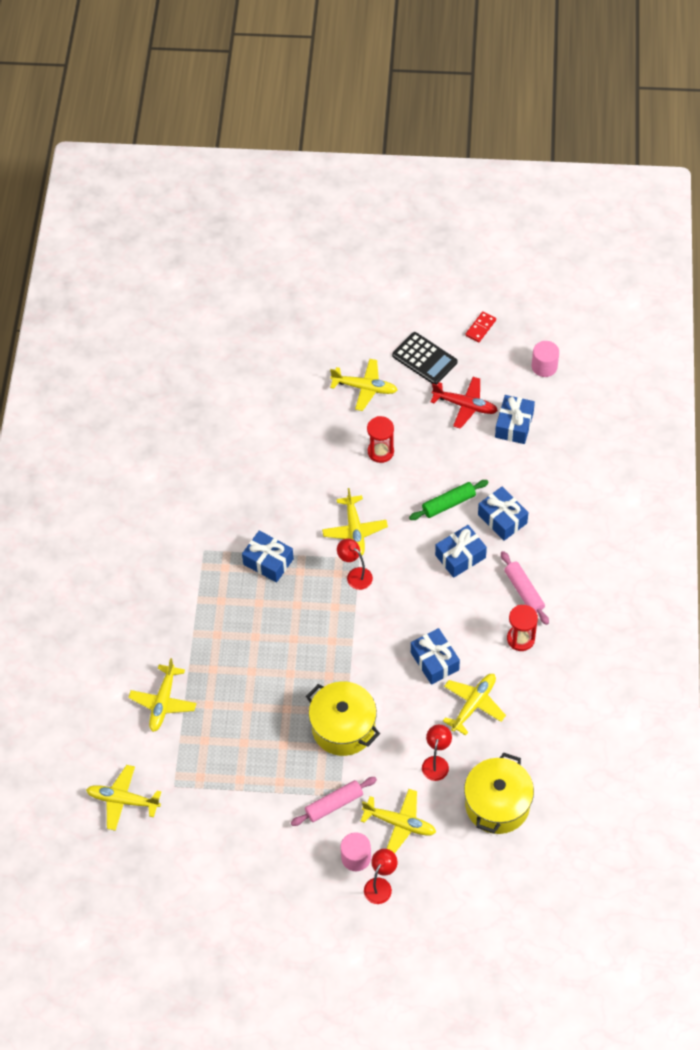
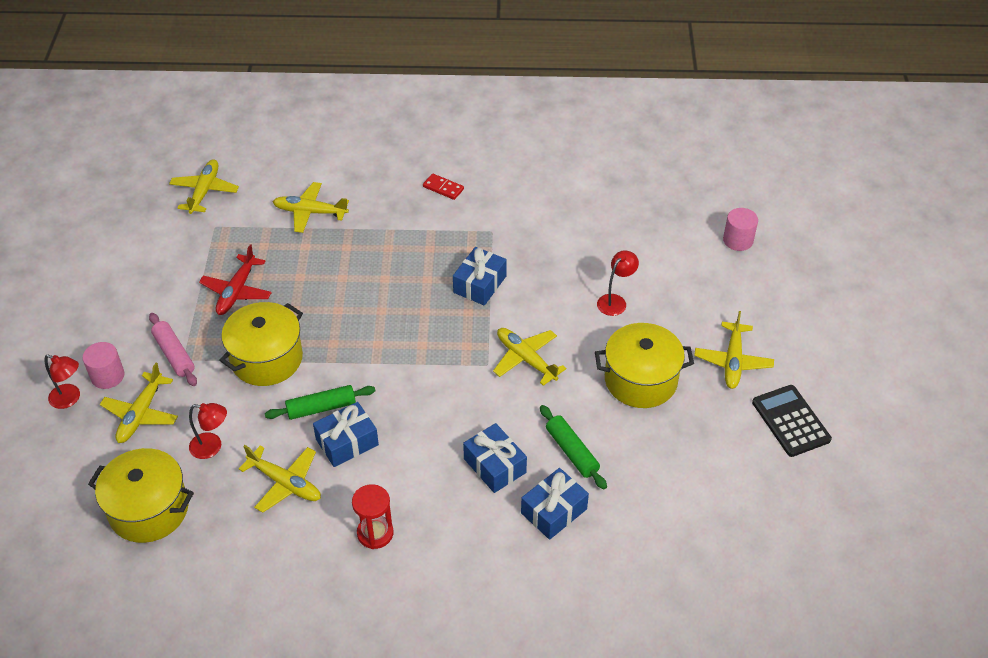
camera: 85 degrees right, 10 degrees down
(354, 530) = (526, 359): yellow plane -> yellow plane turned 60 degrees clockwise
(355, 575) = (465, 362): red lamp -> red lamp (615, 301)
(380, 452) = (640, 380): red hourglass -> yellow pot
(399, 682) = (321, 408): none -> green rolling pin
(424, 359) = (791, 421): black calculator -> black calculator turned 120 degrees clockwise
(465, 405) = (726, 467): red plane -> red plane (237, 291)
(480, 328) = (857, 482): red domino -> red domino (443, 188)
(514, 425) = (704, 523): blue gift -> none
(524, 591) = (445, 536): pink rolling pin -> none
(544, 366) = (810, 560): pink cylinder -> pink cylinder (738, 240)

